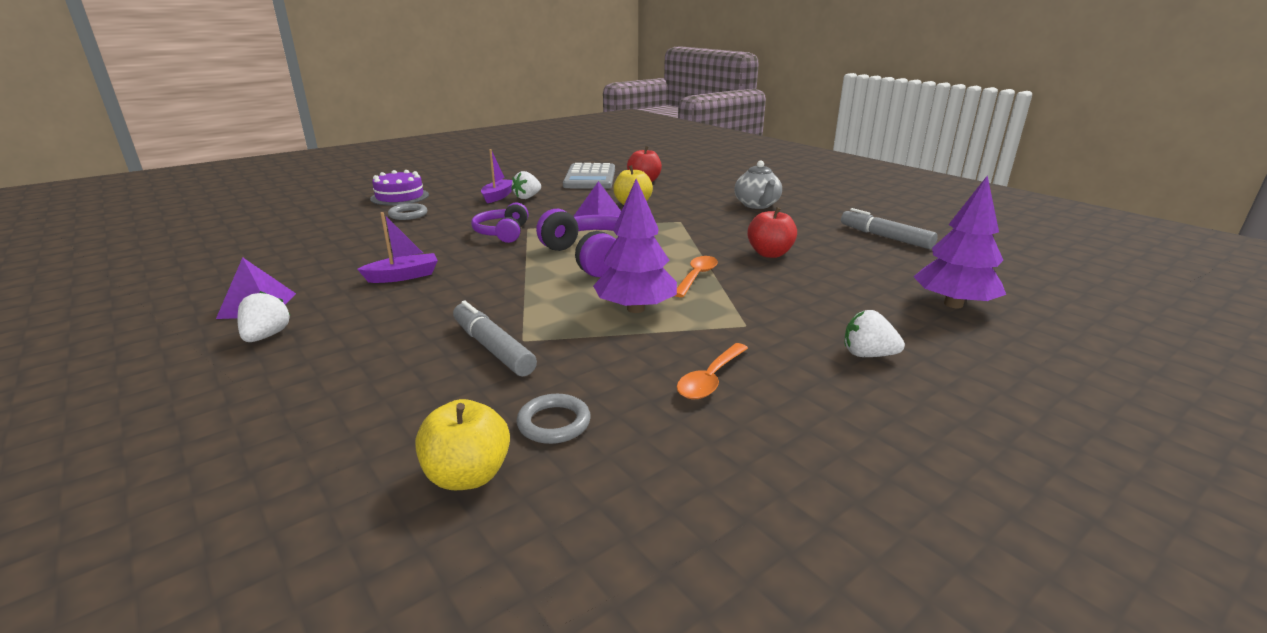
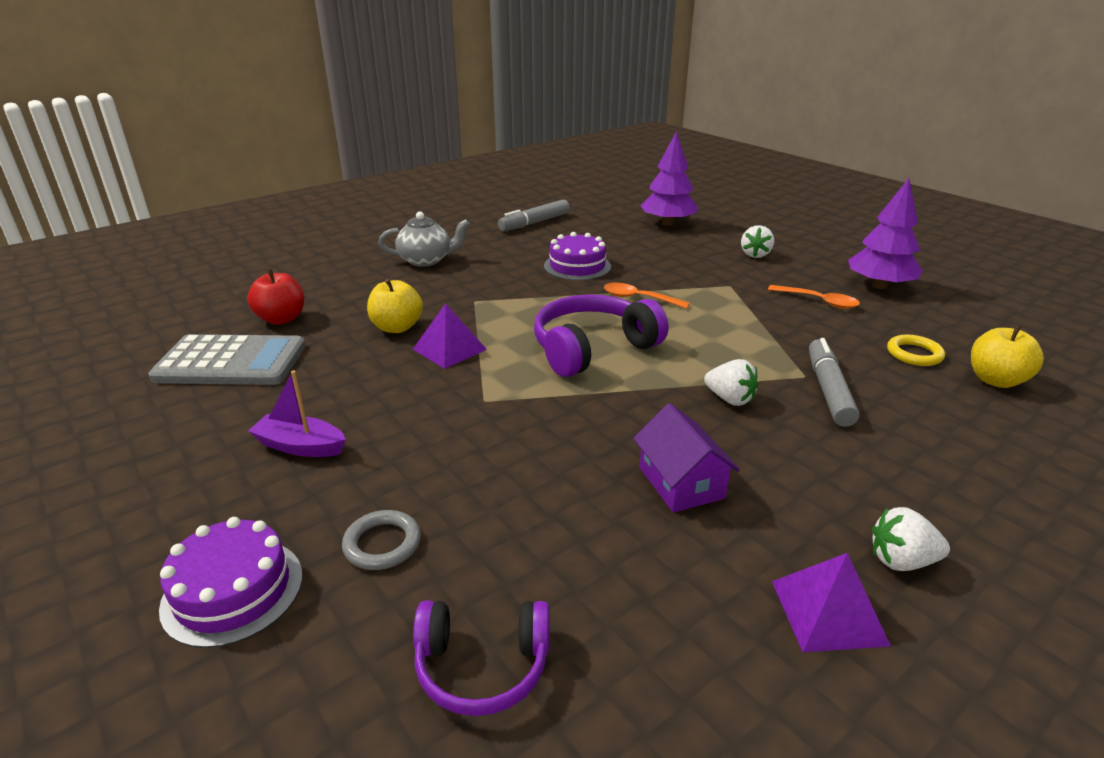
camera: 90 degrees left, 5 degrees up
(403, 276) = (681, 482): purple boat -> purple house
(493, 348) = (828, 390): grey marker -> grey marker turned 135 degrees clockwise
(503, 233) = (504, 419): purple headphones -> purple headphones (482, 665)
(527, 197) = (322, 414): white strawberry -> white strawberry (729, 399)
(554, 423) = (914, 354): grey ring -> yellow ring
(636, 309) = (718, 326): purple tree -> purple tree (879, 286)
(770, 254) = (577, 266): red apple -> purple cake

